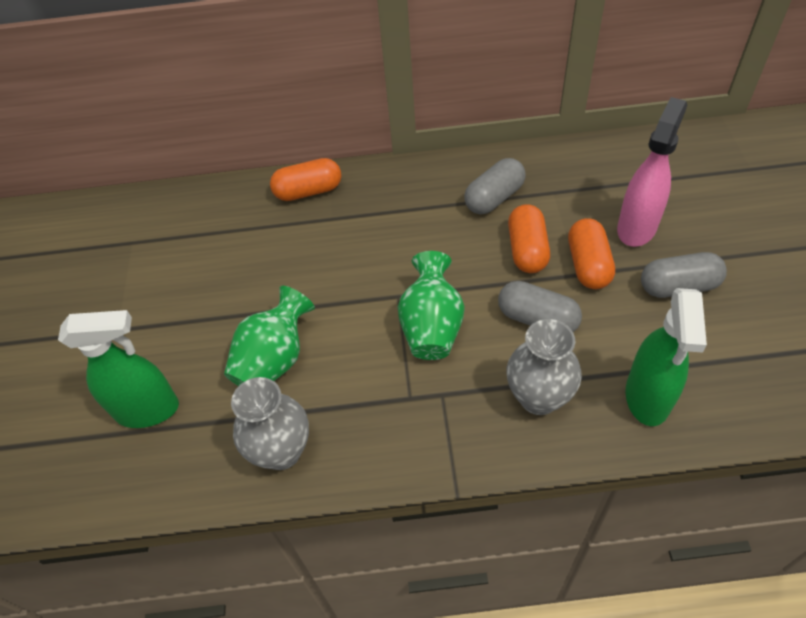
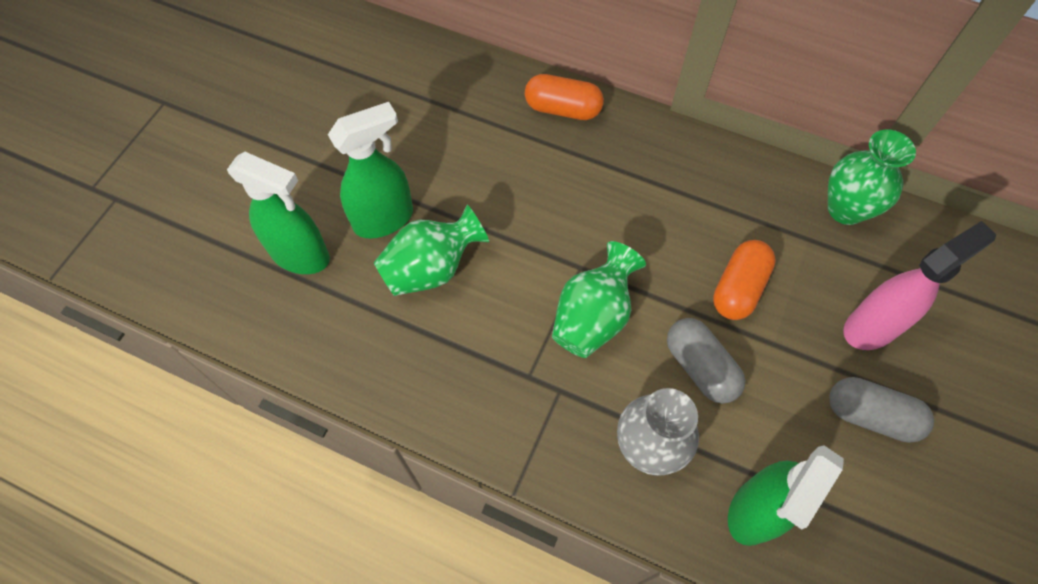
camera: 25 degrees right, 10 degrees up
(208, 343) = (384, 219): none -> green spray bottle
(282, 451) = (388, 360): grey vase -> none
(494, 198) = (742, 213): grey capsule -> none
(564, 160) = (845, 209): none -> green vase
(588, 265) = (790, 339): orange capsule -> none

